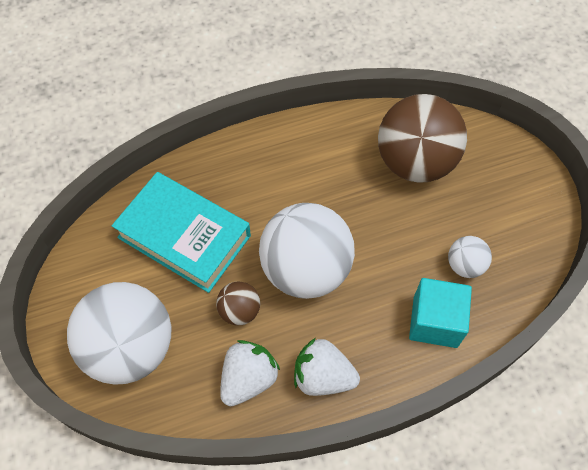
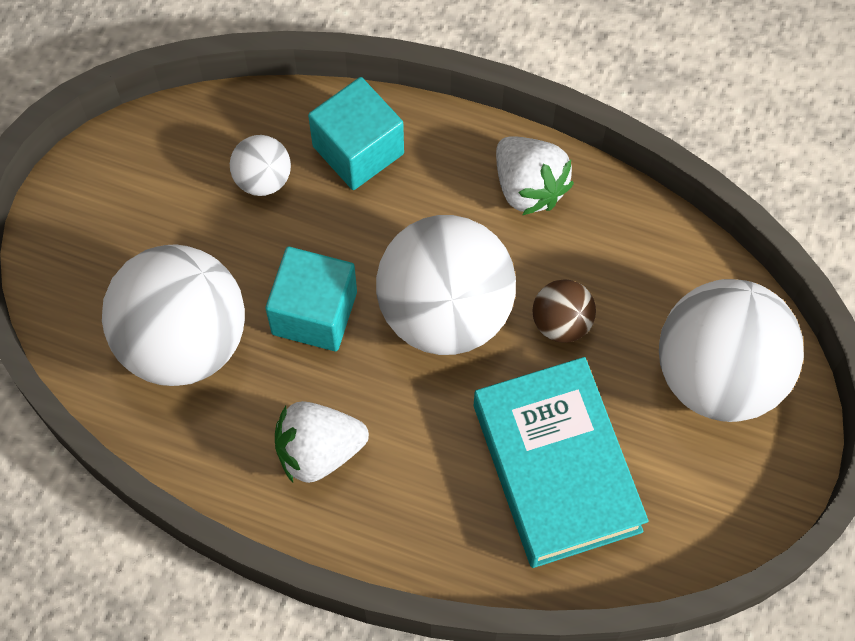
camera: 140 degrees left, 5 degrees up
(248, 379) = (610, 243): white strawberry -> white strawberry (318, 451)
(369, 220) = (314, 313): none -> turquoise cube
(415, 162) = (183, 341): brown ball -> white ball

